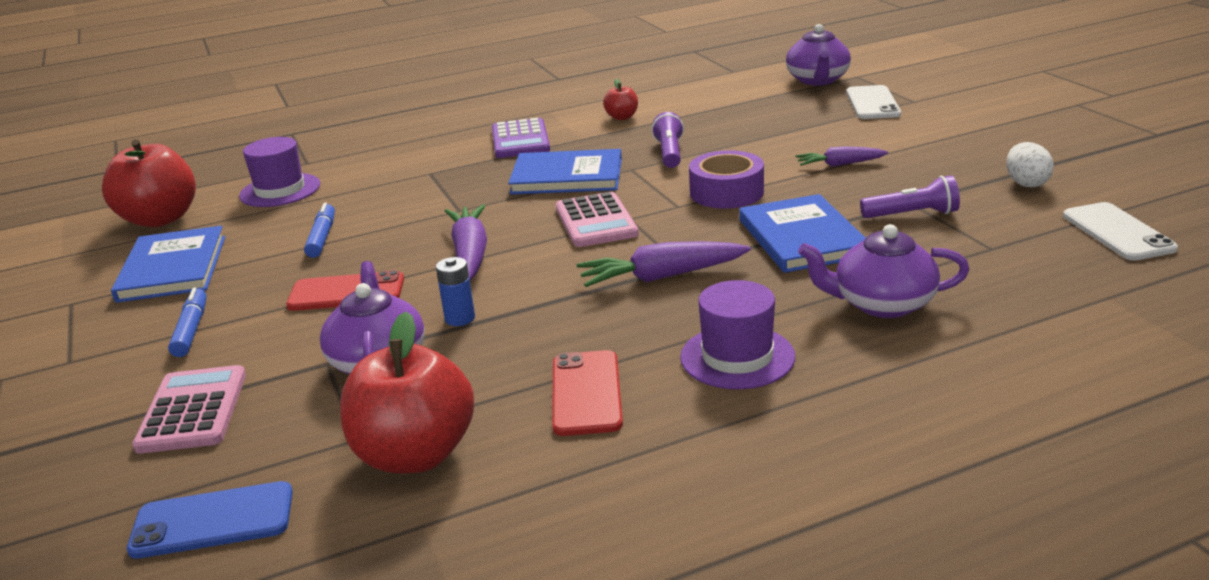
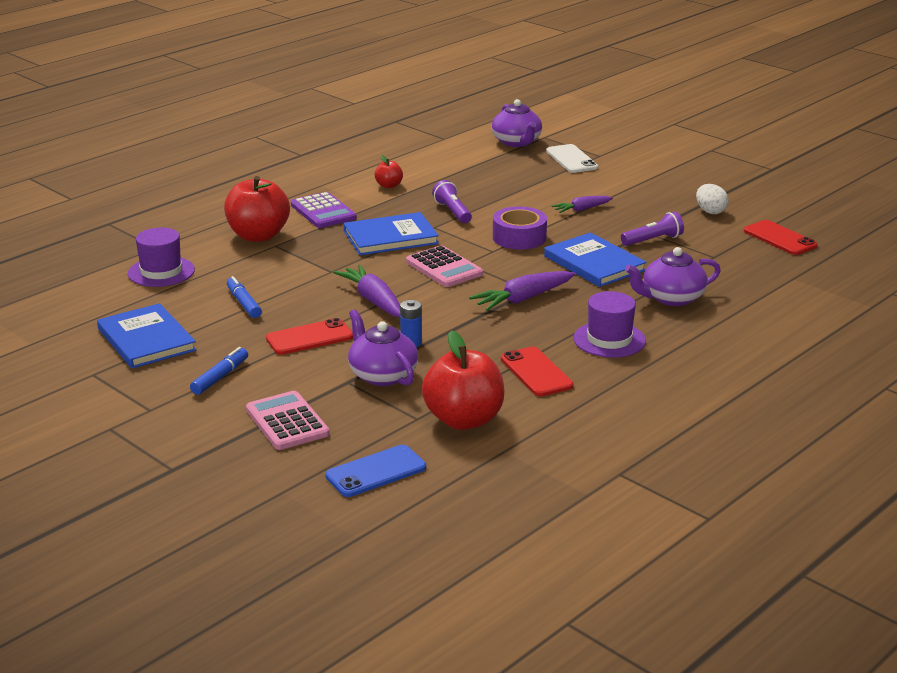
camera: 25 degrees left, 0 degrees up
(160, 219) = (82, 305): red apple -> red apple (258, 236)
(191, 330) = (220, 377): blue marker -> blue marker turned 60 degrees clockwise
(1117, 232) = (780, 238): white phone -> red phone

